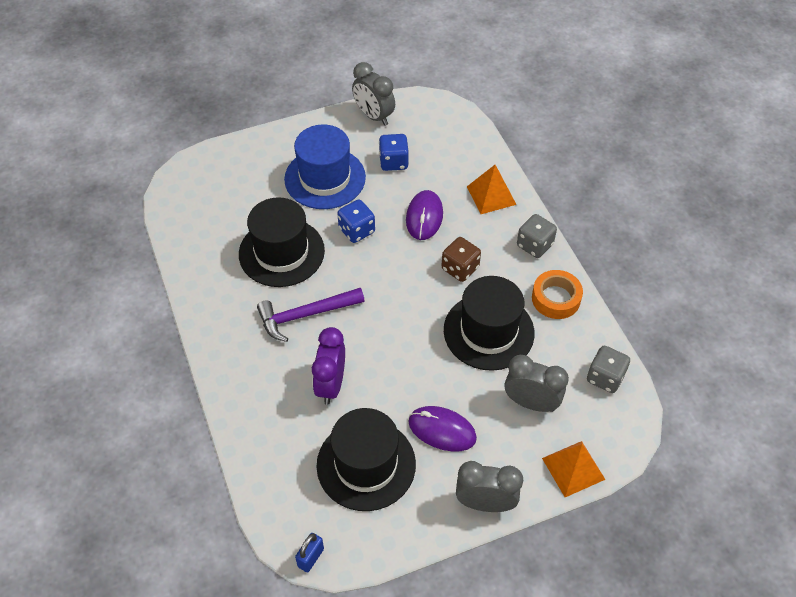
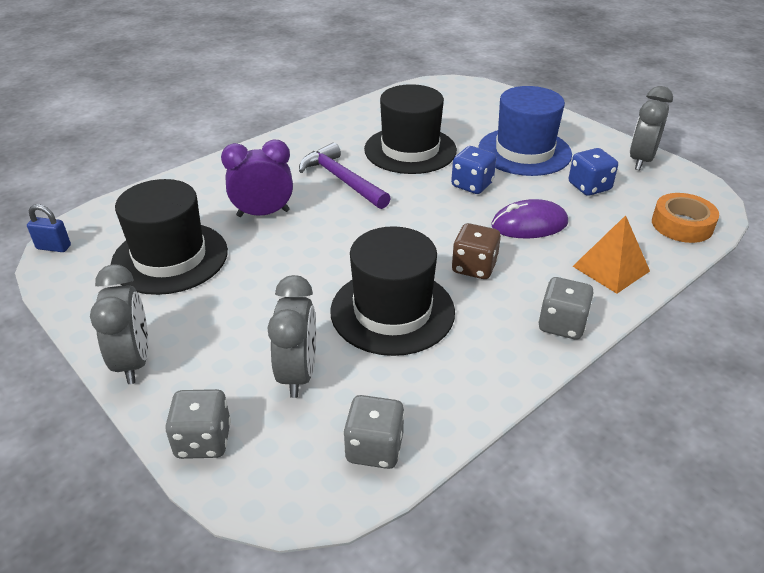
camera: 70 degrees right, 15 degrees down
(442, 430) = (230, 303): purple mouse -> none
(556, 298) = (485, 364): orange tape -> orange tape (682, 225)
(573, 468) = (203, 440): orange pyramid -> grey dice

